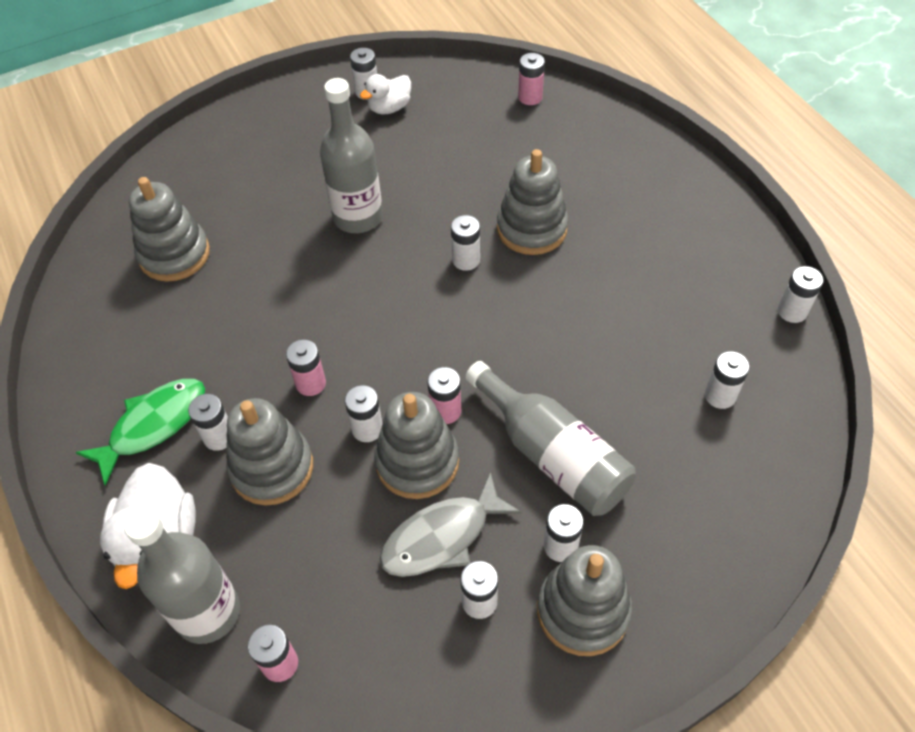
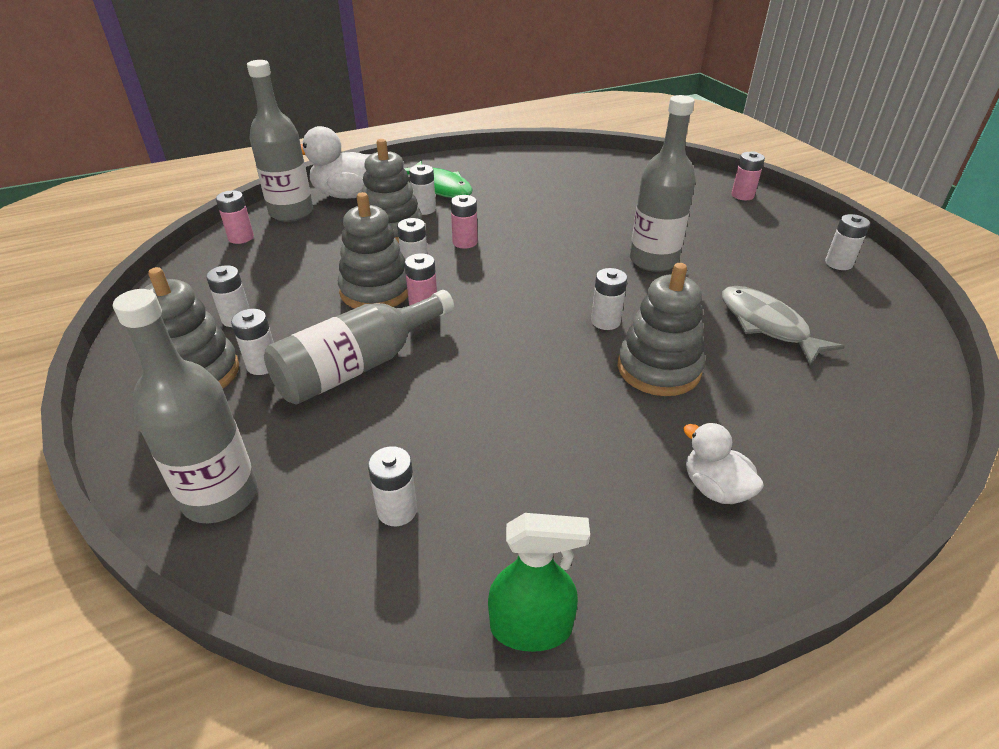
camera: 90 degrees right, 15 degrees down
(174, 254) = (596, 184): grey stacking toy -> none
(389, 108) = (819, 277): white duck -> white duck (715, 488)
(442, 536) = (302, 302): grey fish -> grey fish (767, 325)
(530, 97) = (898, 380): pink battery -> pink battery (742, 195)
(736, 528) = (220, 496): none -> grey bottle
(792, 311) = (531, 628): white battery -> green spray bottle

